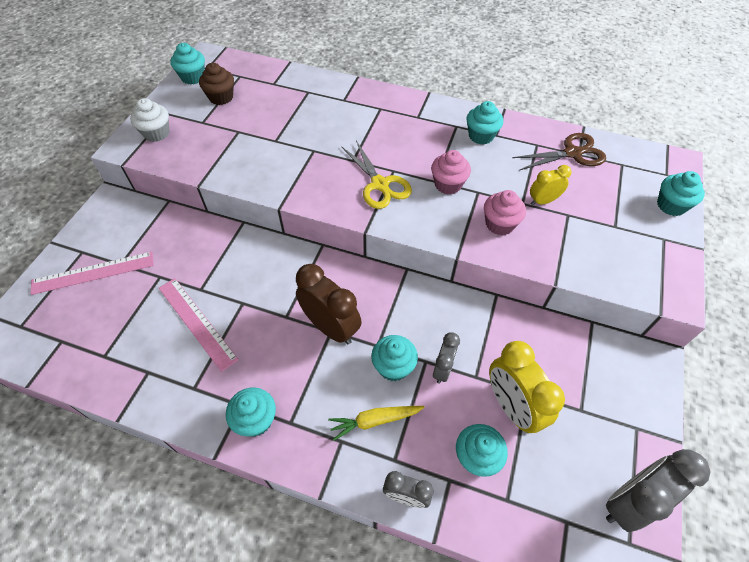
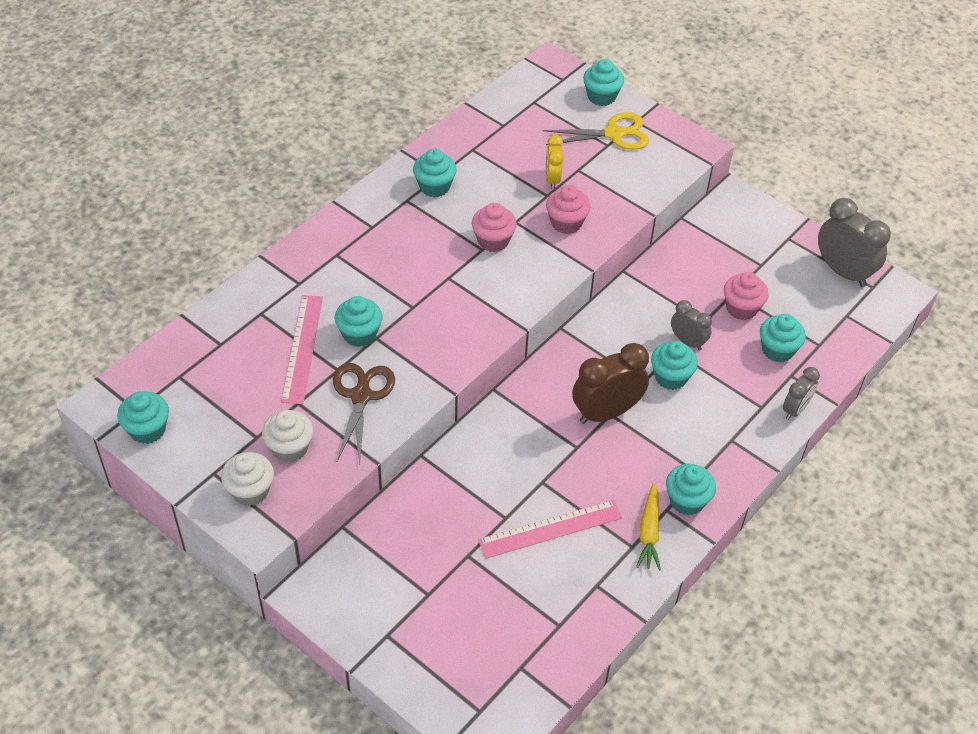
camera: 70 degrees left, 5 degrees down
(93, 273) = (429, 624): pink ruler -> pink ruler (302, 348)
(197, 139) = (290, 448): none -> white cupcake
(221, 97) = (215, 406): brown cupcake -> none
(312, 141) = (359, 334): none -> turquoise cupcake
(375, 421) = (720, 409): yellow carrot -> yellow carrot (649, 532)
(380, 184) = (464, 296): yellow scissors -> yellow scissors (614, 134)
(511, 406) = (741, 308): yellow clock -> pink cupcake
(572, 153) = (500, 129): brown scissors -> brown scissors (361, 396)
(629, 501) = (843, 272): grey clock -> grey clock turned 150 degrees clockwise

